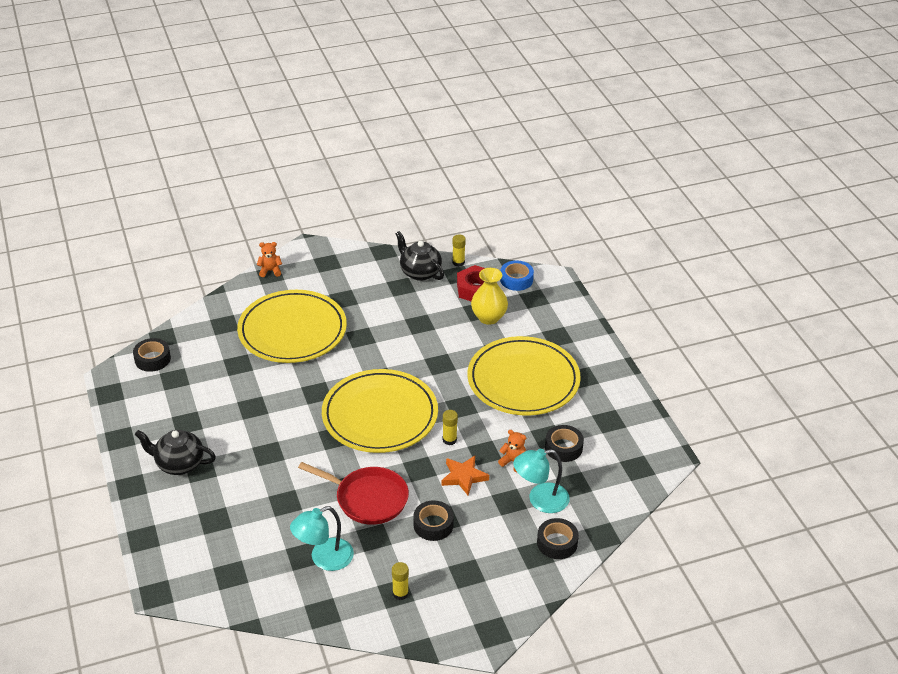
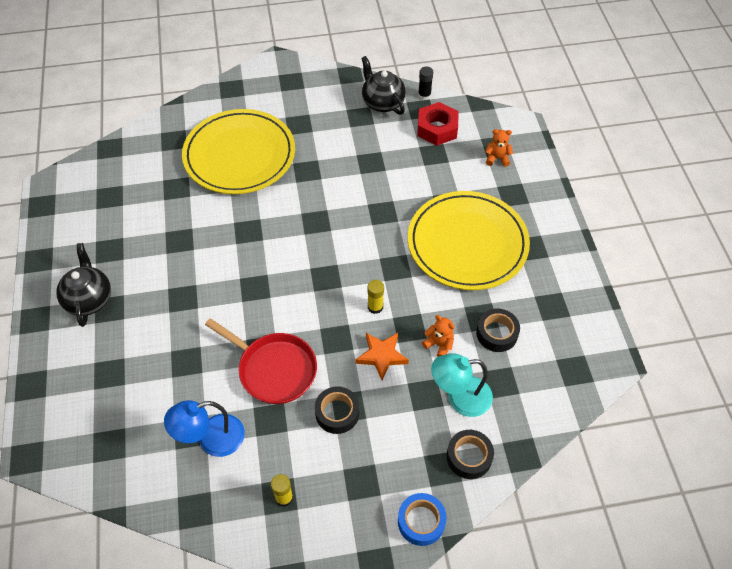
camera: 10 degrees right, 15 degrees up
(152, 359) = (93, 171): black tape -> none
(179, 464) = (89, 299): black teapot -> black teapot turned 60 degrees clockwise
(270, 271) = (232, 84): orange teddy bear -> orange teddy bear (497, 158)
(324, 559) = (211, 439): turquoise lamp -> blue lamp
(380, 415) = (308, 267): yellow plate -> none
(458, 262) = (424, 95): yellow glue stick -> black glue stick
(488, 317) = (444, 163): yellow vase -> none
(516, 280) = (481, 122): blue tape -> blue tape (421, 521)

